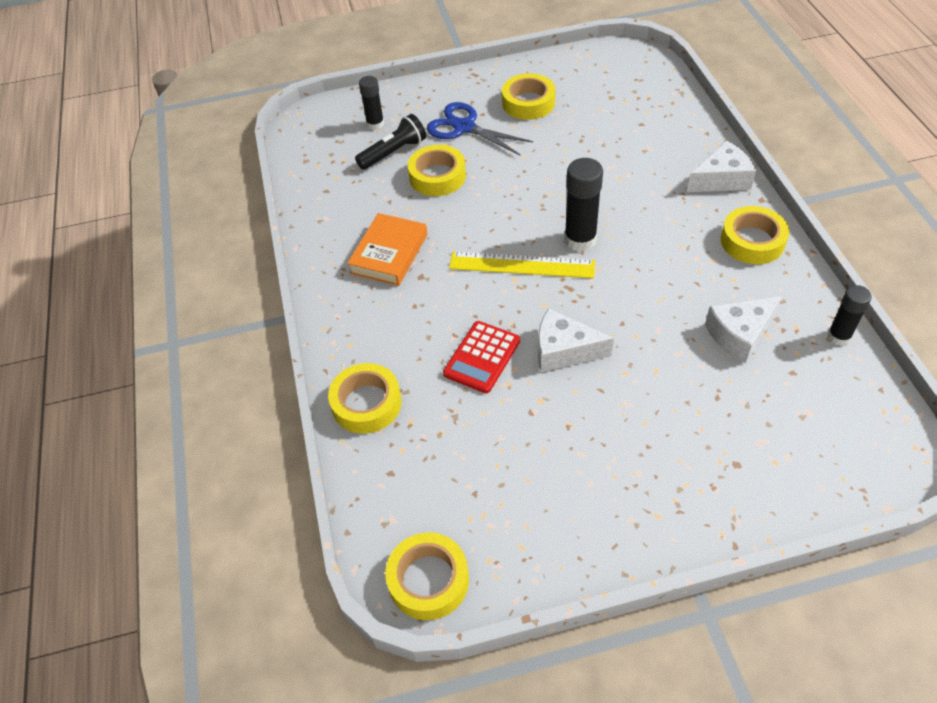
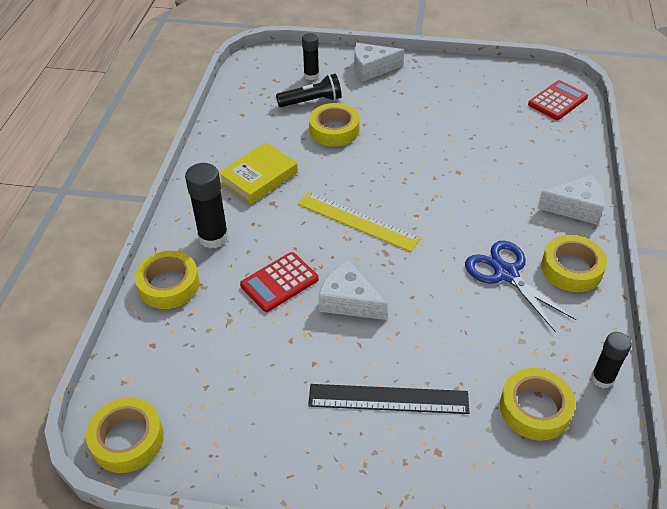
camera: 20 degrees right, 5 degrees down
(389, 254) = (258, 177): orange book -> yellow book
(464, 127) = (380, 99): blue scissors -> blue scissors (506, 274)
(528, 103) = (445, 95): yellow tape -> yellow tape (535, 409)
(580, 239) = (419, 217): black glue stick -> black glue stick (213, 237)
(642, 75) = (557, 101): none -> red calculator
(661, 432) = (388, 398): none -> black ruler
(740, 334) = (510, 343): white cheese -> white cheese (372, 69)

